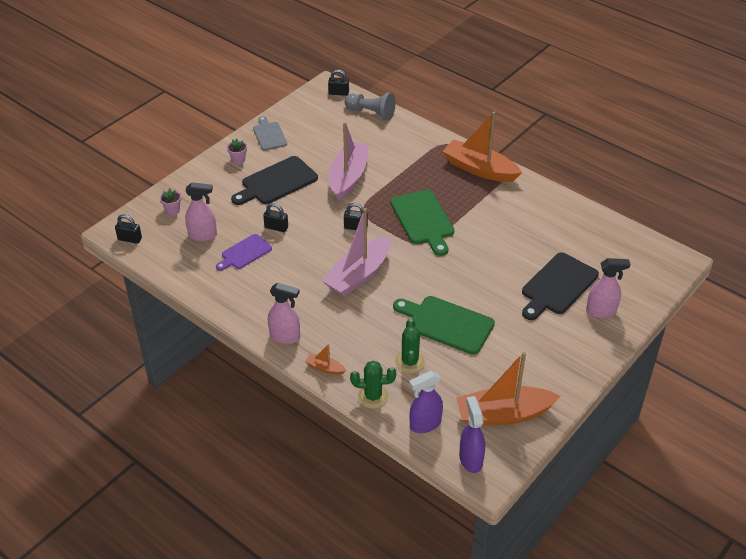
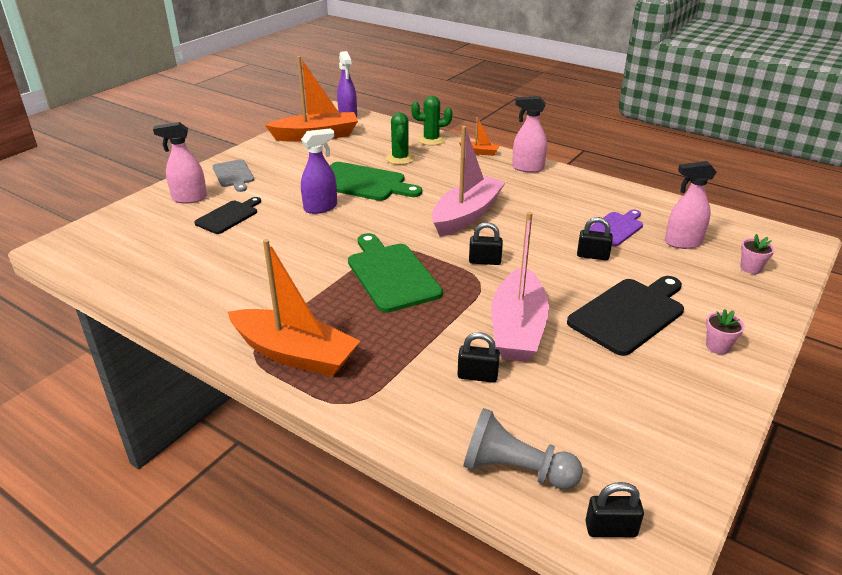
camera: 175 degrees right, 10 degrees down
(130, 239) = (771, 235): black padlock -> black padlock (477, 376)
(269, 135) = (699, 400): grey cutting board -> grey cutting board (233, 175)
(425, 424) = (384, 129): purple spray bottle -> purple spray bottle (321, 207)
(557, 286) = (229, 216): black cutting board -> black cutting board, size x0.62

